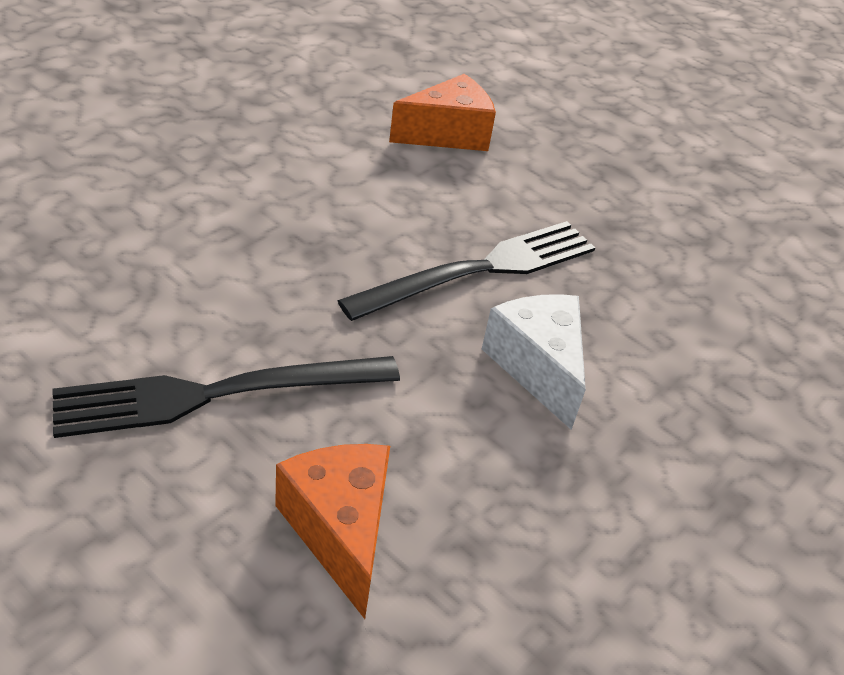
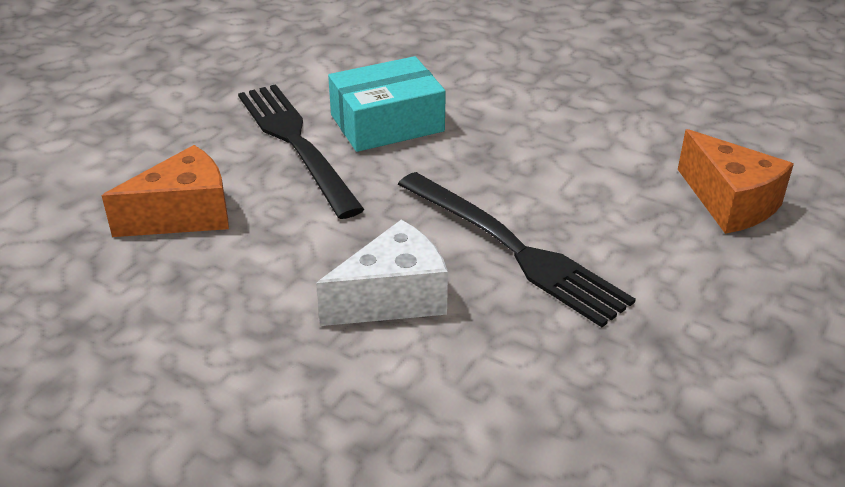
camera: 85 degrees right, 5 degrees down
(211, 304) = (387, 123): none -> turquoise box

